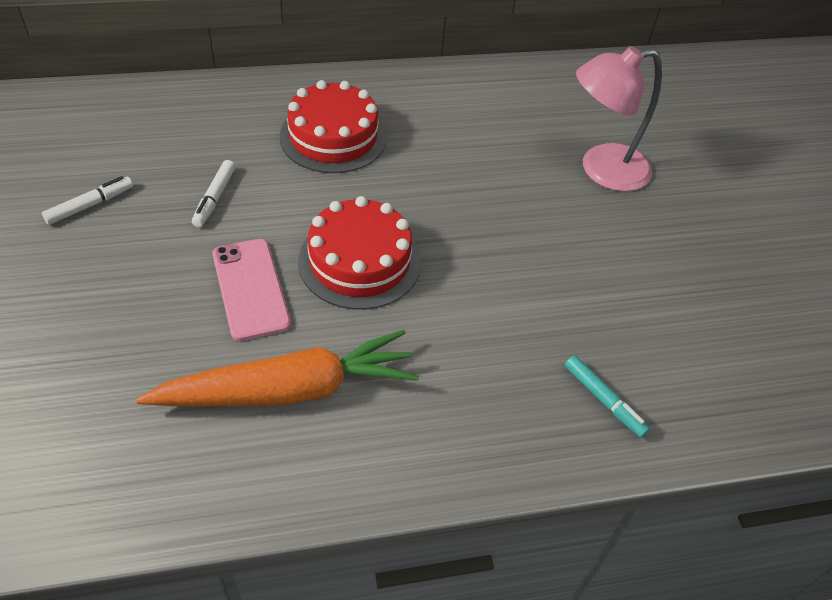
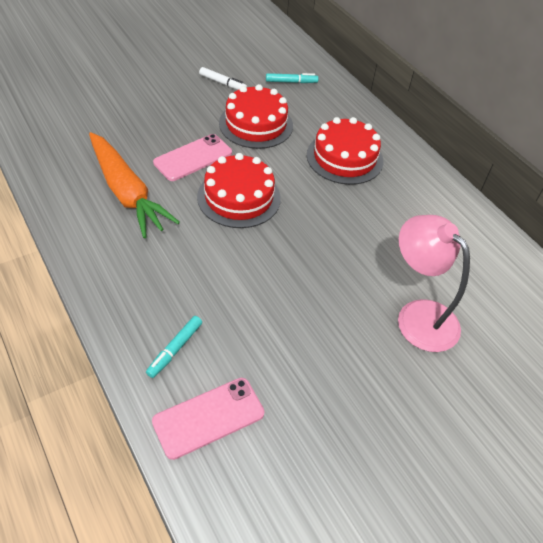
camera: 70 degrees right, 0 degrees up
(141, 132) = (291, 82): none -> turquoise marker
(215, 198) = (256, 124): white marker -> red cake
(706, 391) = (208, 417): none -> pink phone

